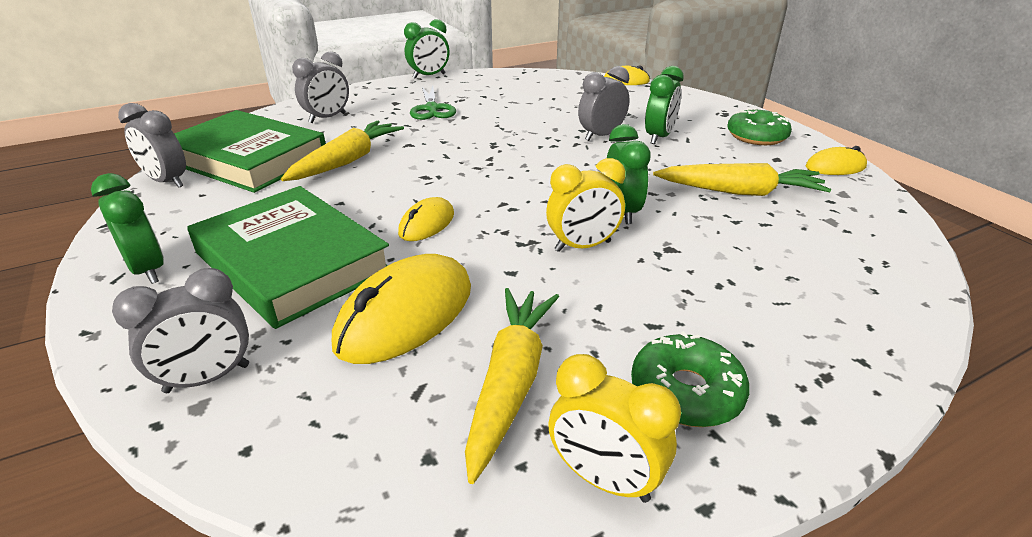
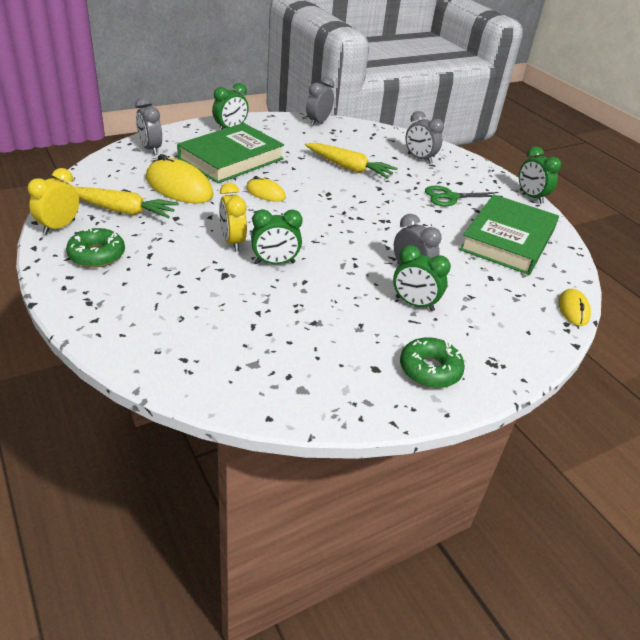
camera: 85 degrees right, 5 degrees up
(248, 159) = (349, 139): green book -> green book (508, 240)
(739, 192) = (305, 326): yellow carrot -> none
(835, 167) = (359, 404): yellow mouse -> none

